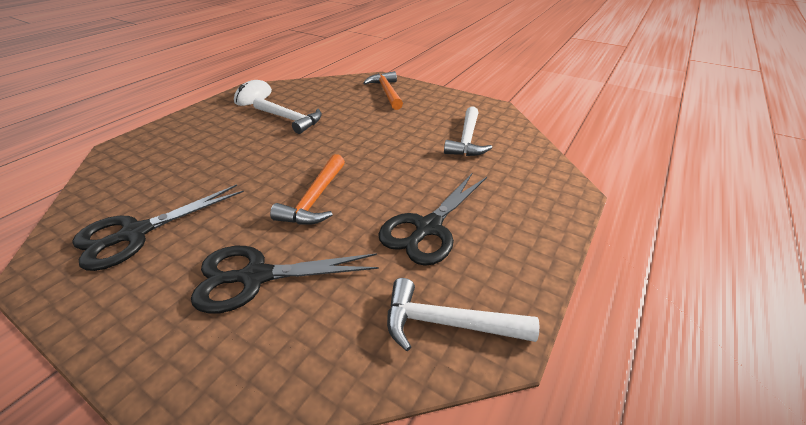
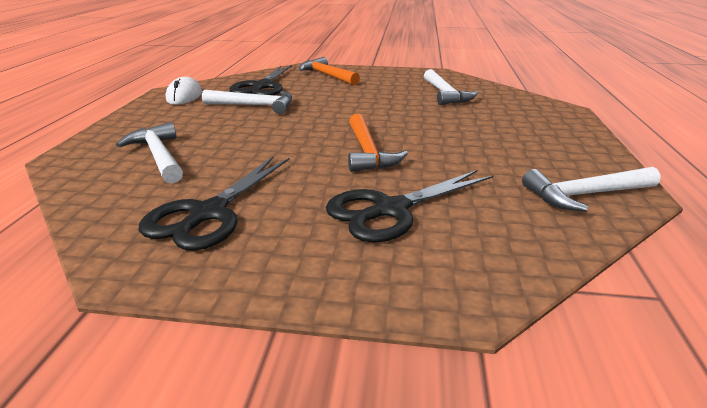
camera: 25 degrees left, 10 degrees down
(170, 160) = (158, 156): none -> white hammer
(428, 228) = (492, 149): black scissors -> black scissors (262, 86)

